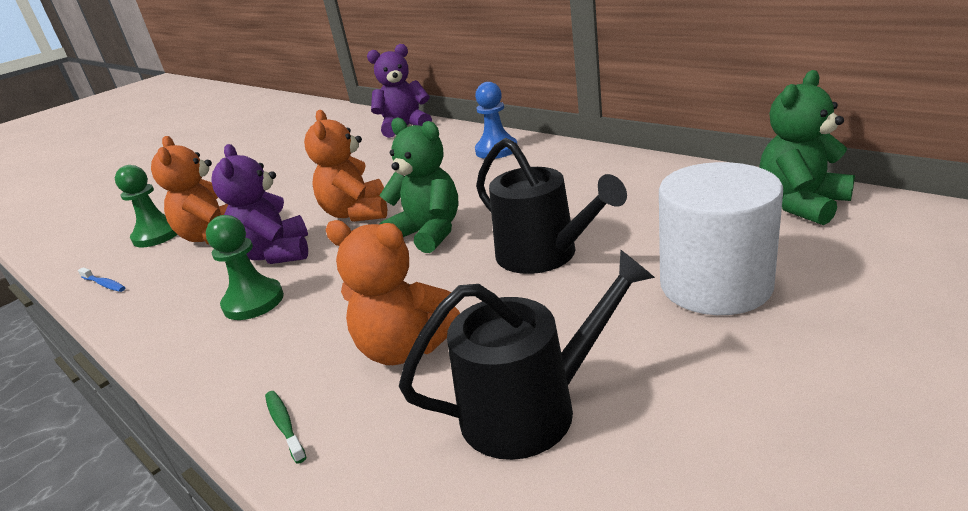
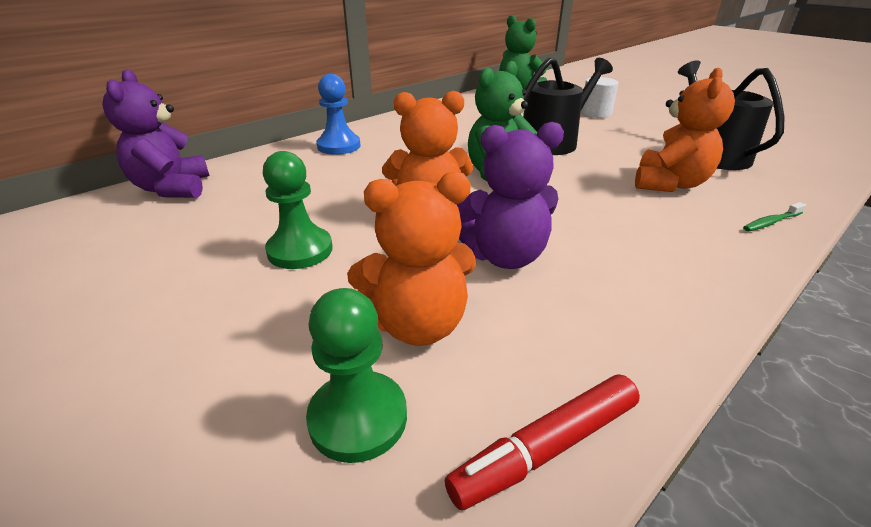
camera: 90 degrees left, 5 degrees up
(104, 284) = (546, 448): blue toothbrush -> red marker
(253, 302) = (609, 258): green pawn -> green pawn (300, 250)
(715, 285) = (595, 113): white cylinder -> white cylinder, size x0.55

